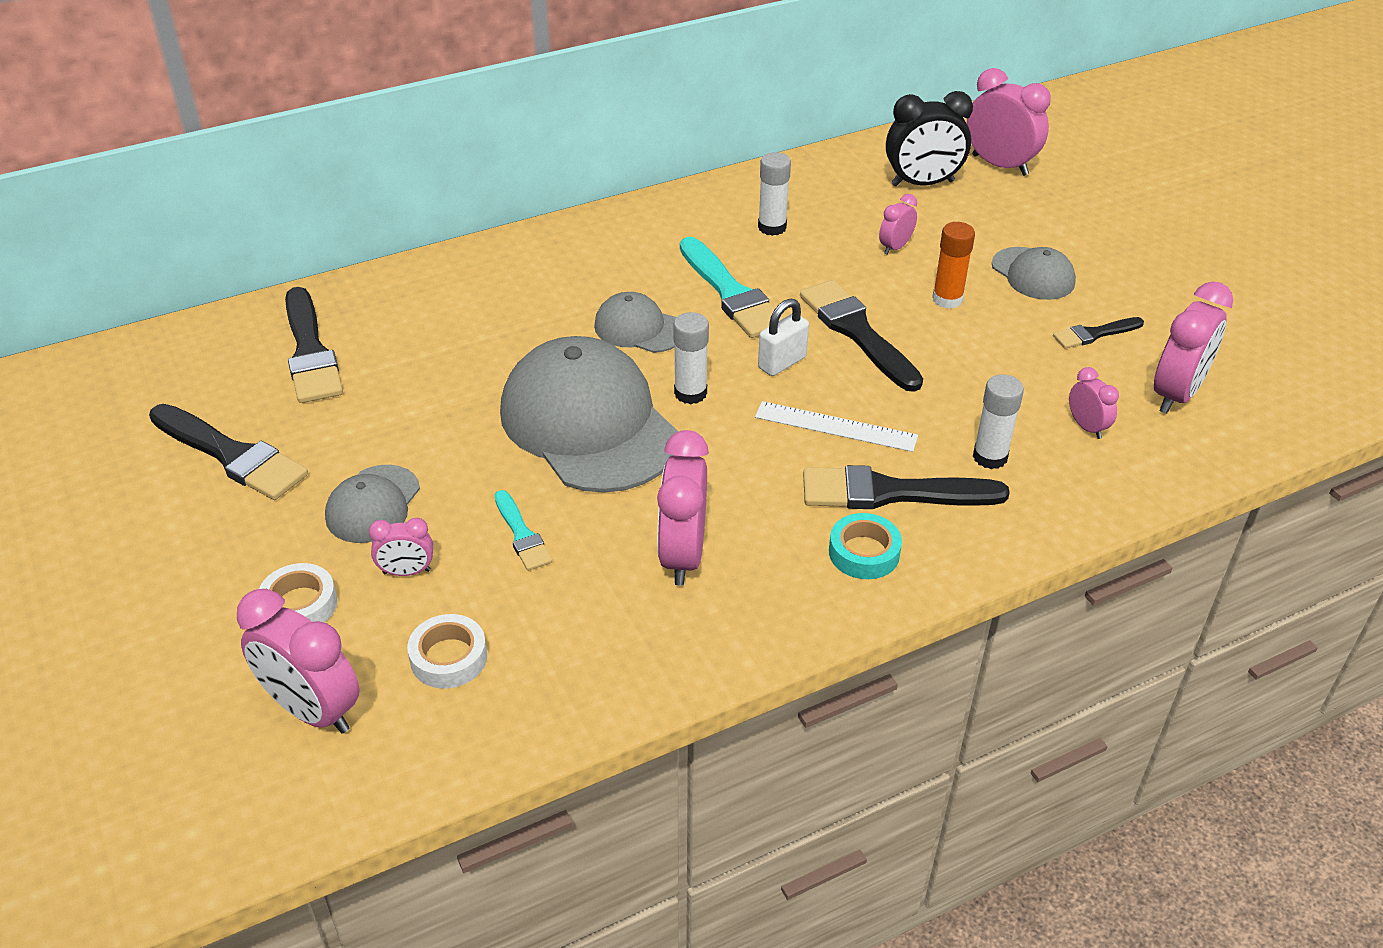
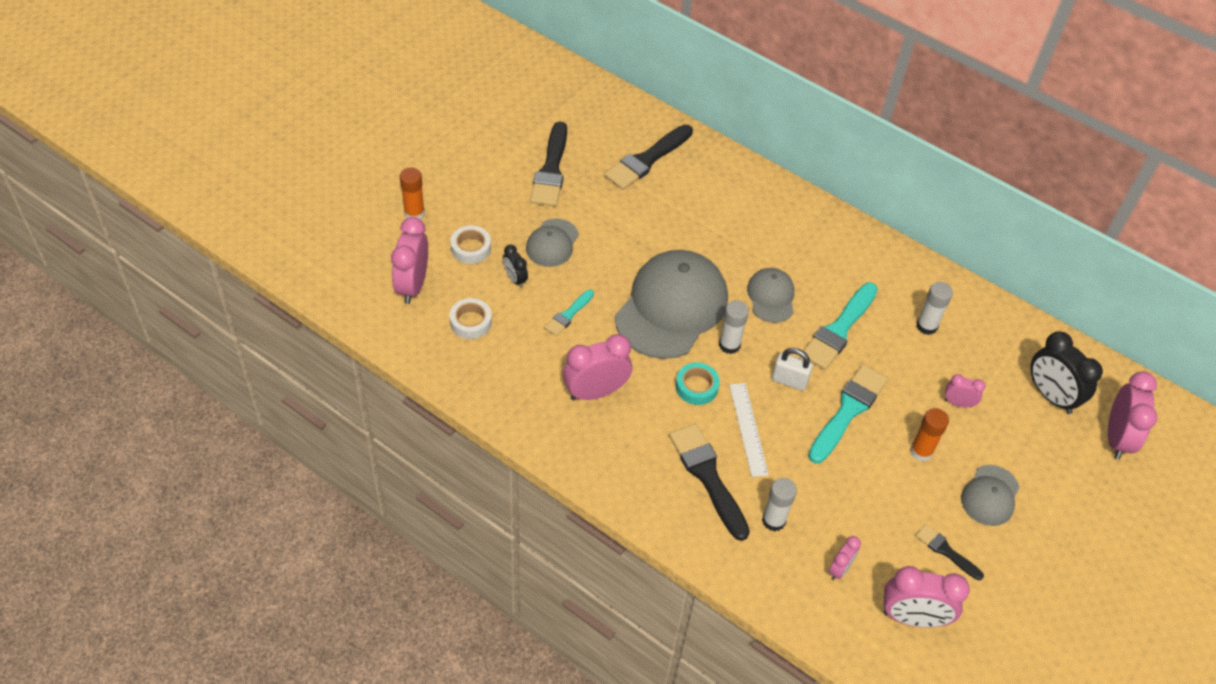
camera: 60 degrees right, 10 degrees up
(160, 654) = (414, 213): none -> orange glue stick
(373, 504) = (552, 243): grey cap -> grey cap turned 60 degrees counterclockwise
(406, 572) = (515, 279): pink clock -> black clock
(857, 332) = (848, 410): black brush -> turquoise brush
(864, 553) = (649, 478): turquoise tape -> turquoise tape (696, 387)

